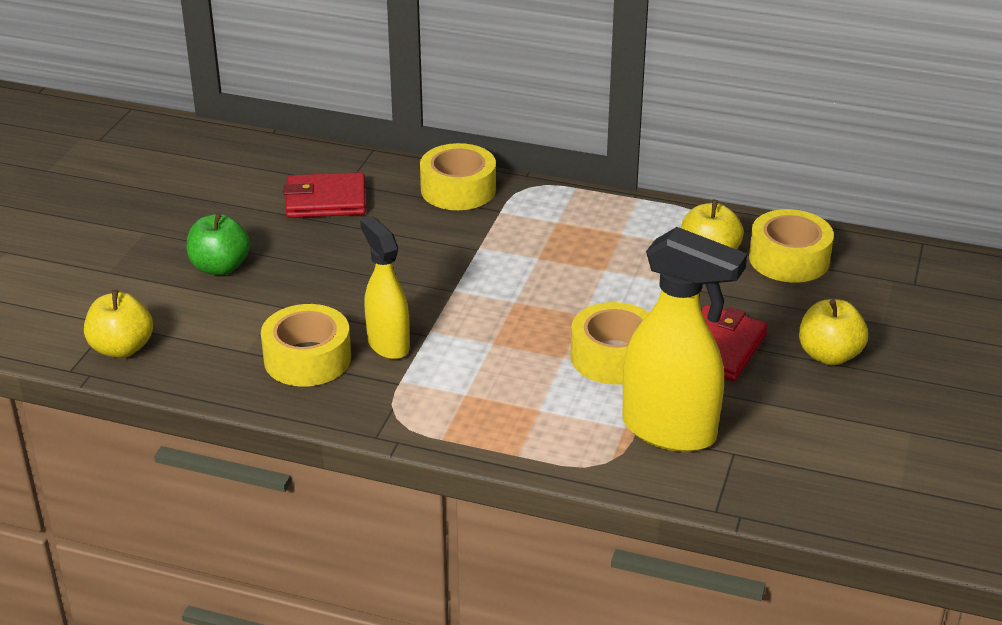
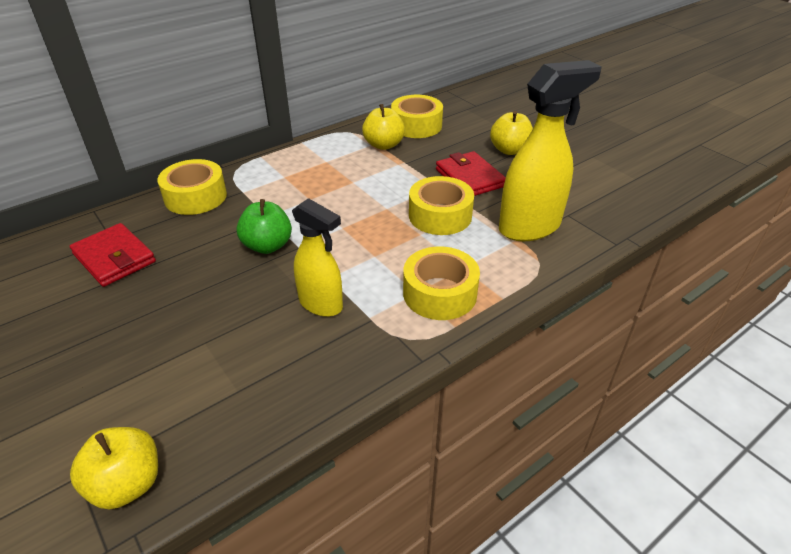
camera: 55 degrees left, 5 degrees up
(220, 267) = (107, 355): green apple -> green apple (267, 246)
(307, 358) = (289, 356): yellow tape -> yellow tape (440, 293)
(326, 200) = (114, 258): red wallet -> red wallet turned 75 degrees counterclockwise
(388, 344) = (321, 304): yellow spray bottle -> yellow spray bottle turned 150 degrees counterclockwise

